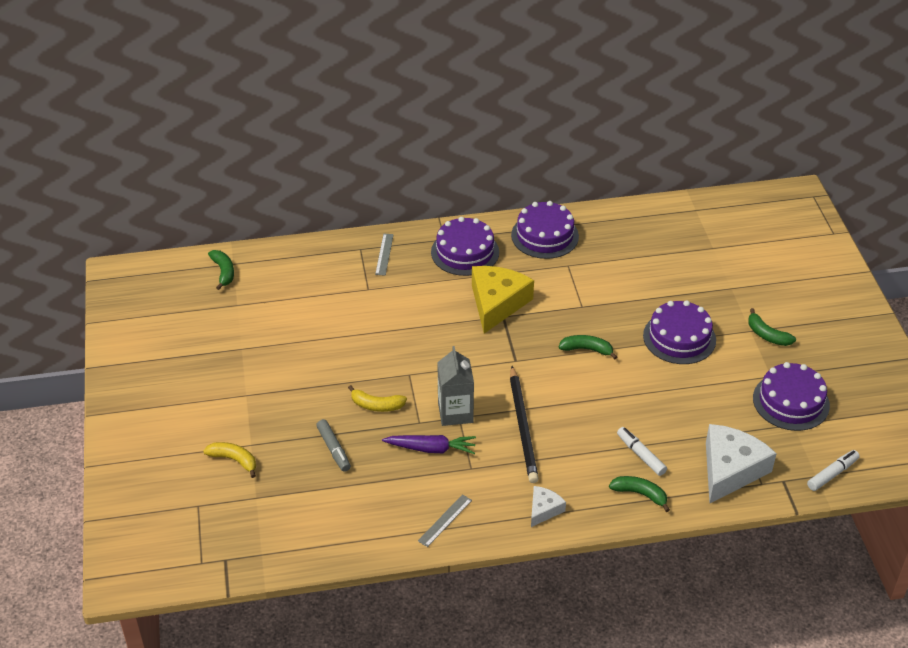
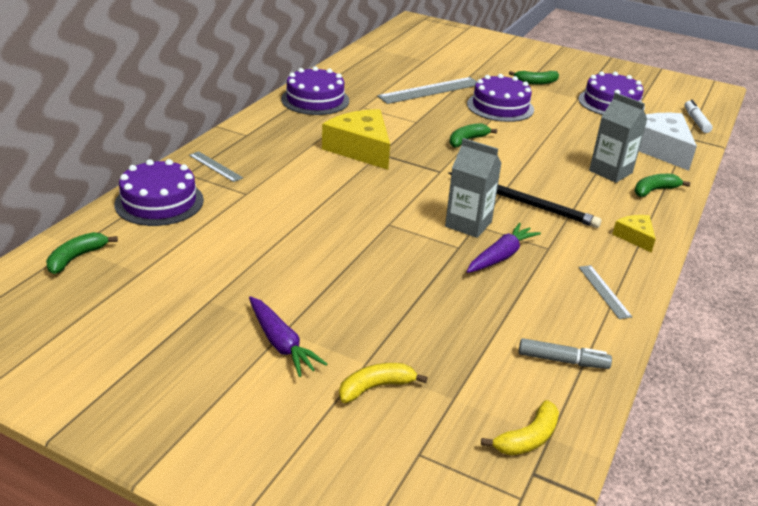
camera: 55 degrees left, 10 degrees down
(223, 272) = (76, 258): green banana -> green banana turned 75 degrees counterclockwise
(233, 400) = (281, 343): none -> purple carrot
(334, 449) = (438, 310): grey marker -> grey marker (562, 360)
(376, 405) = (407, 258): yellow banana -> yellow banana (528, 438)
(465, 252) = (278, 134): purple cake -> purple cake (159, 202)
(544, 509) = (635, 237): white cheese -> yellow cheese
(641, 455) = (610, 172): white marker -> grey carton
(652, 283) = (430, 90): none -> grey ruler

